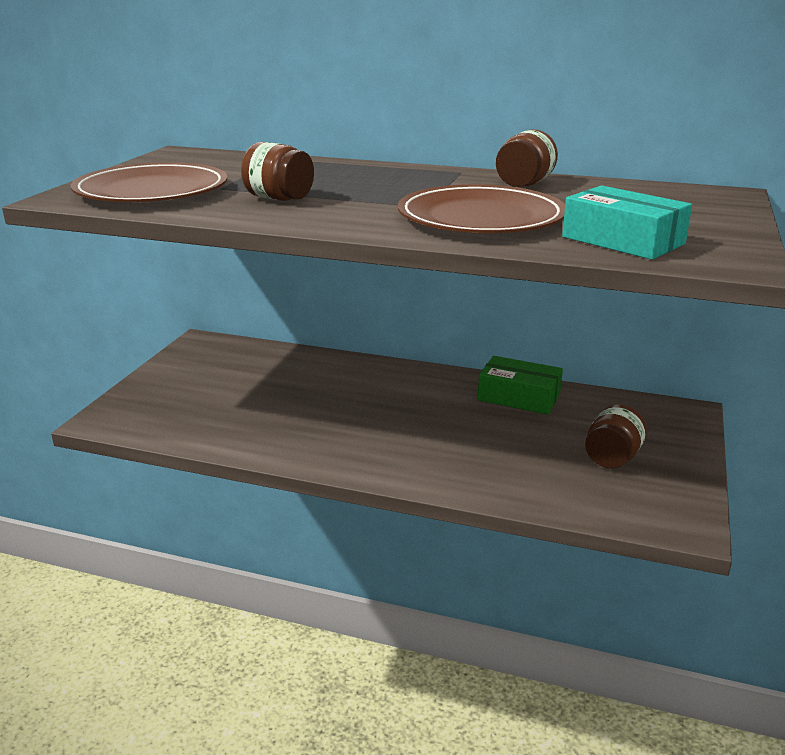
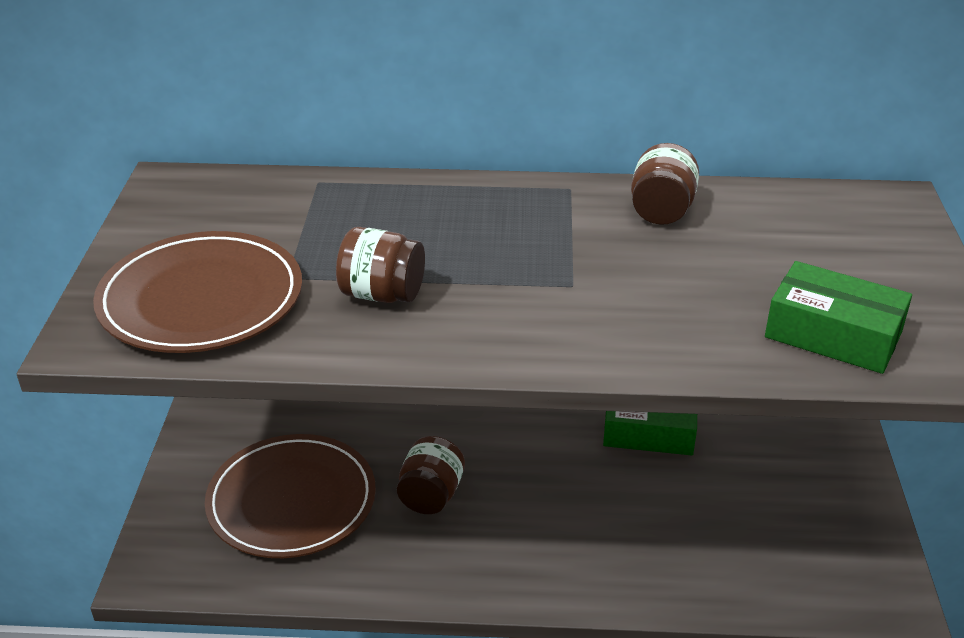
camera: 15 degrees left, 10 degrees up
(481, 218) = (652, 306): brown plate -> brown plate (292, 501)
(612, 458) = (786, 513): brown jar -> brown jar (431, 495)
(622, 240) = (833, 335): turquoise box -> green box

